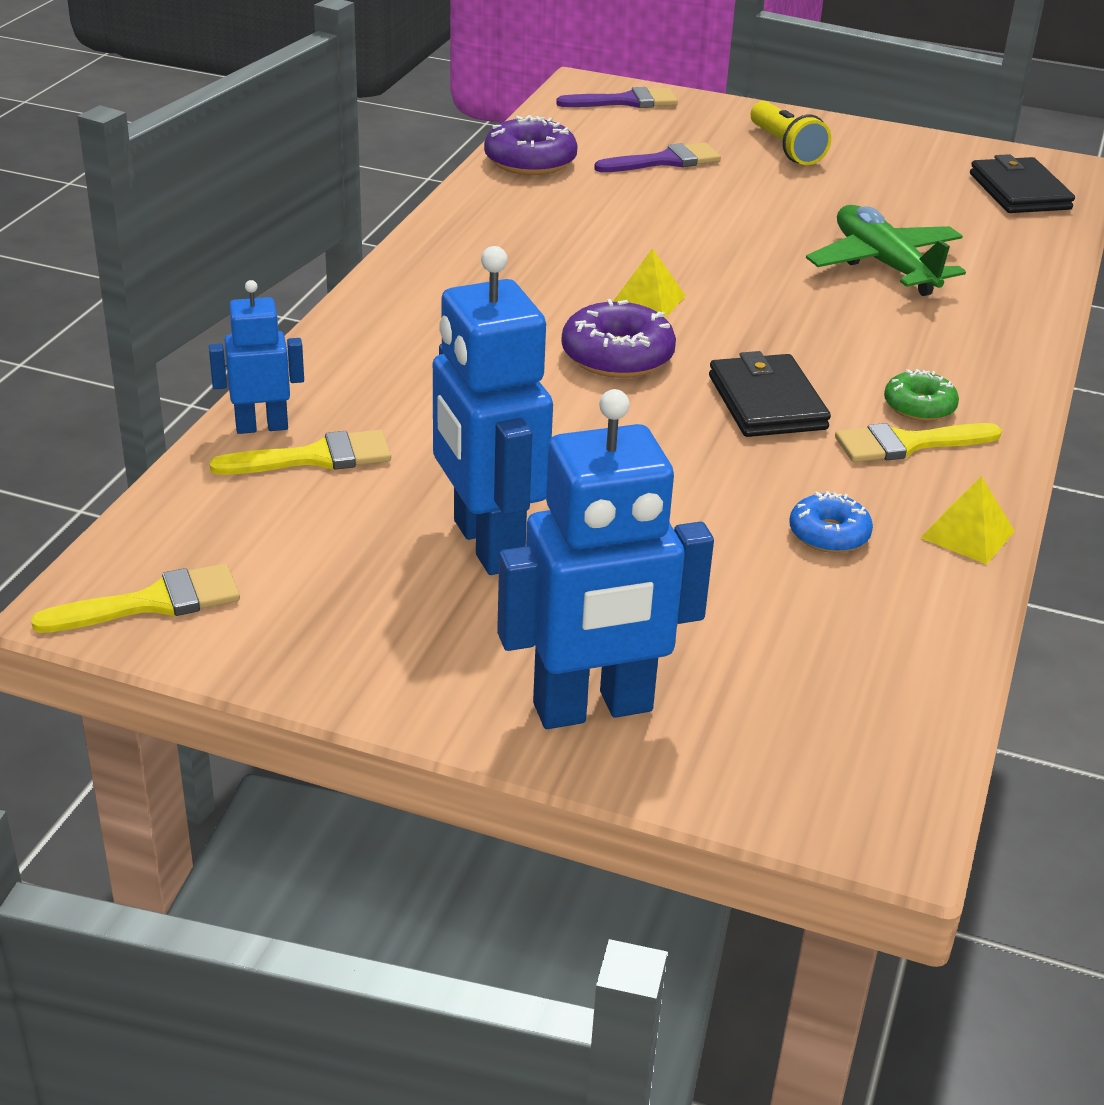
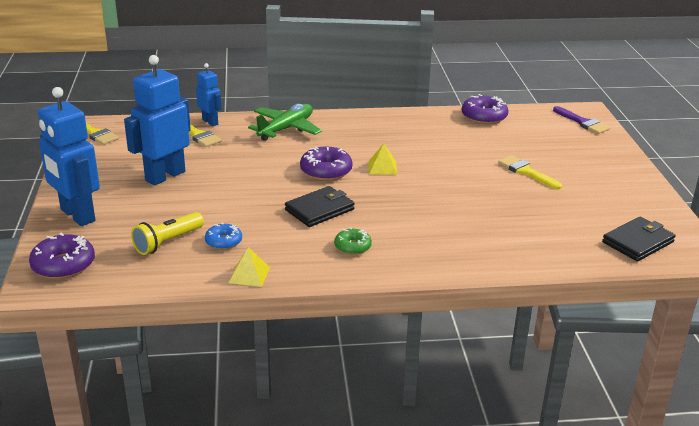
camera: 65 degrees right, 5 degrees down
(665, 161) = (529, 144): purple brush -> none
(785, 148) = (590, 169): yellow flashlight -> yellow flashlight (167, 242)
(818, 768) = (63, 265): none -> purple donut
(884, 265) = (489, 216): green plane -> green plane (286, 129)
(907, 444) = (315, 249): yellow brush -> yellow brush (526, 172)

